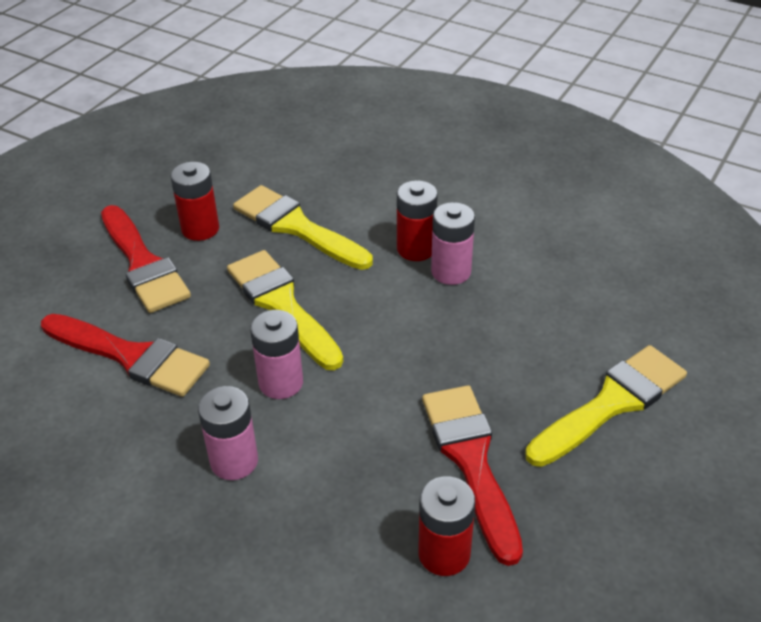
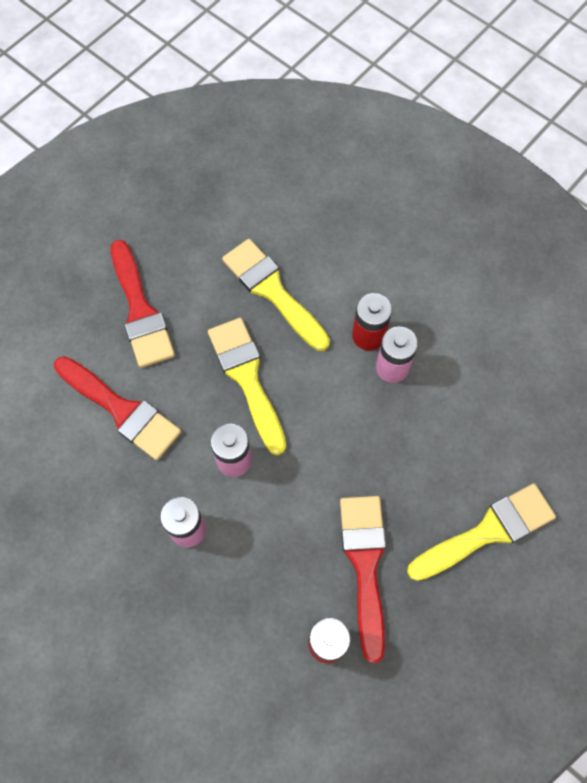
camera: 10 degrees right, 25 degrees up
(200, 229) = (191, 278): red battery -> none

